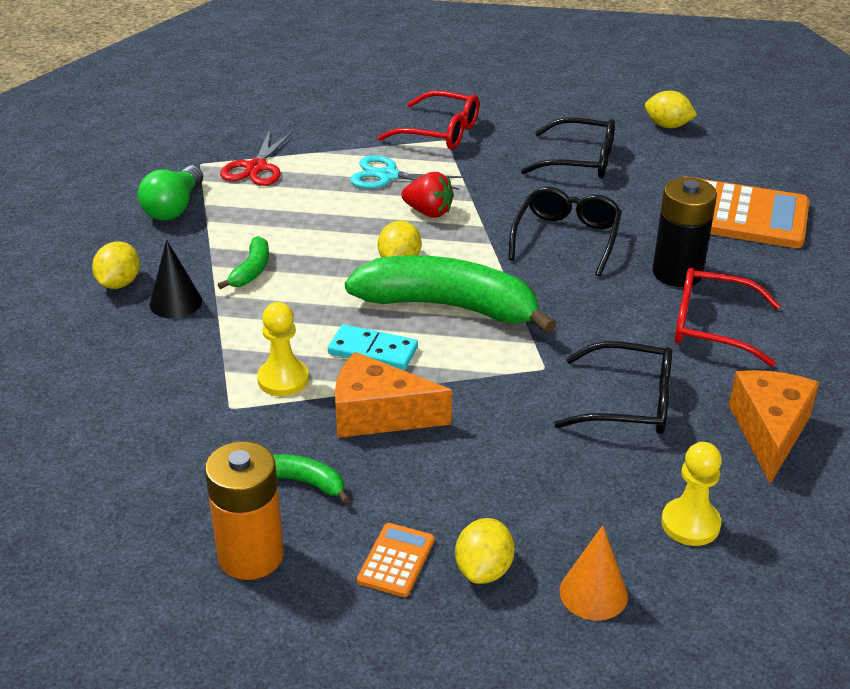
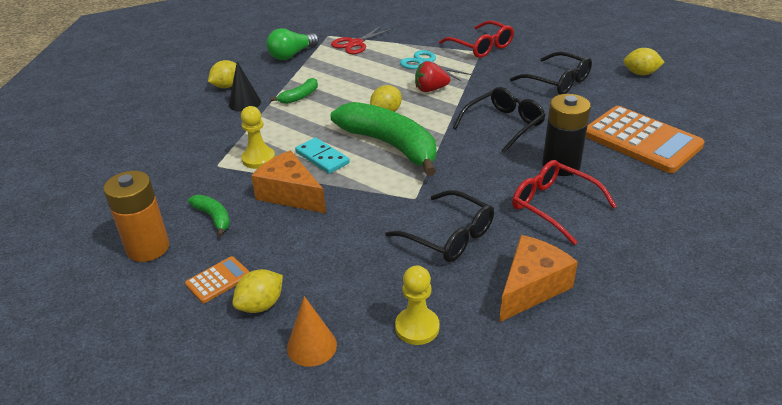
camera: 30 degrees right, 0 degrees up
(428, 212) = (430, 89): red strawberry -> red strawberry turned 120 degrees clockwise
(667, 126) = (640, 73): yellow lemon -> yellow lemon turned 45 degrees counterclockwise

